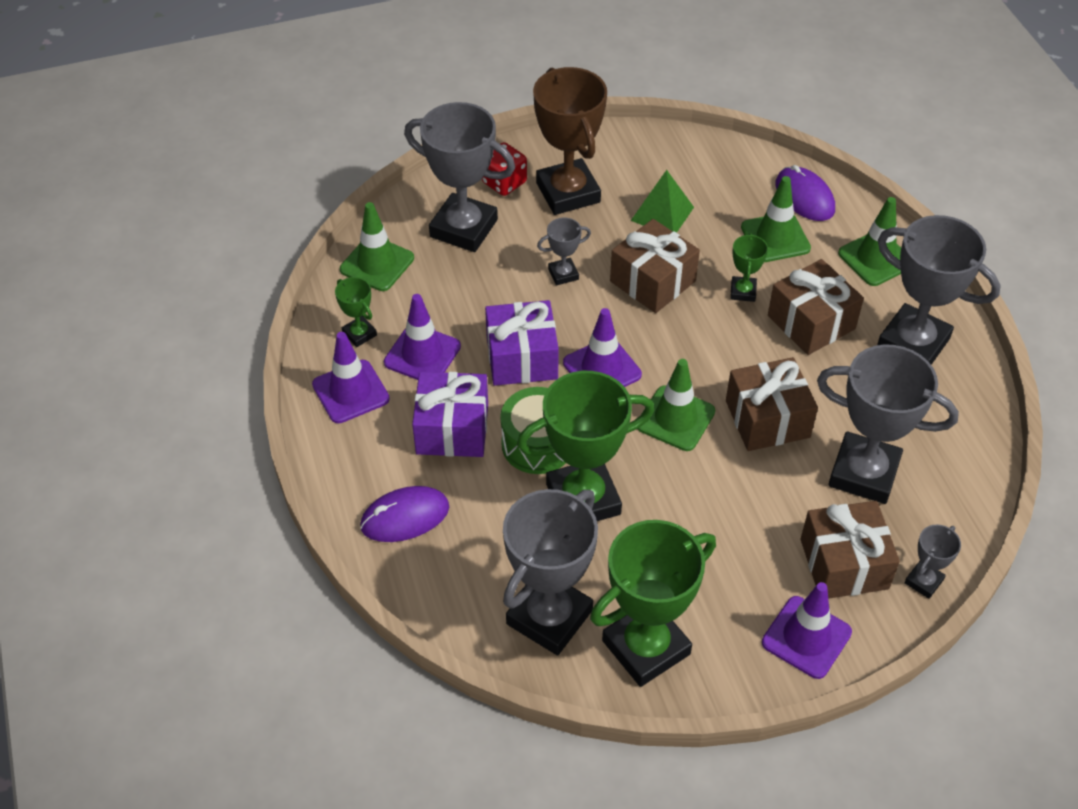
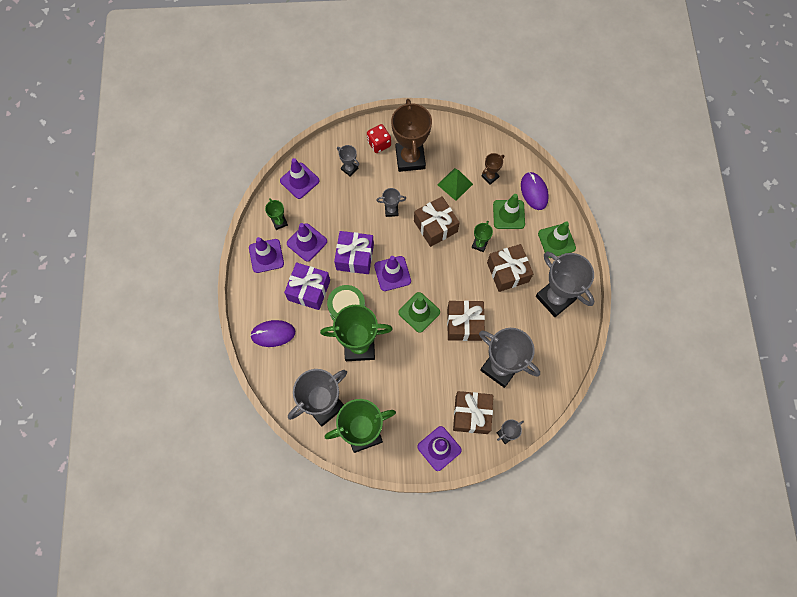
camera: 15 degrees right, 20 degrees up
(377, 264) = (299, 181): green traffic cone -> purple traffic cone
(463, 228) = (349, 169): grey trophy -> grey trophy, size x0.46
(719, 191) = (490, 177): none -> brown trophy

